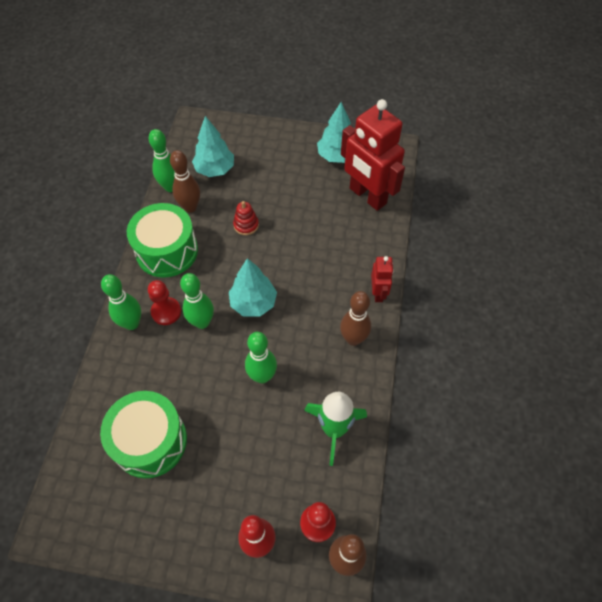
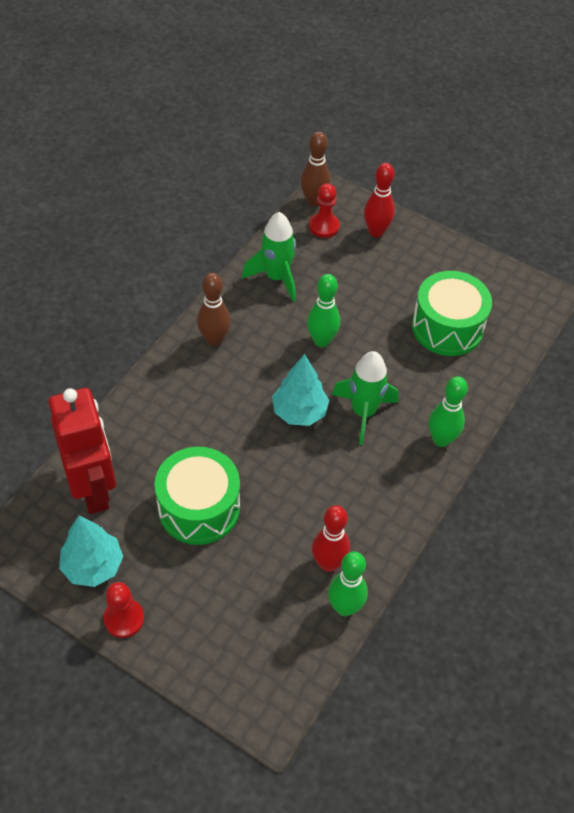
camera: 160 degrees left, 5 degrees down
(166, 312) = (399, 438): red pawn -> red pawn (124, 619)
(167, 251) = (378, 512): green drum -> green drum (199, 508)
(190, 207) = (328, 563): brown bowling pin -> red bowling pin
(202, 322) = (363, 412): green bowling pin -> green rocket
(215, 169) = (272, 612): turquoise tree -> none
(246, 225) = (266, 509): red stacking toy -> none
(378, 293) = (160, 372): red robot -> none

